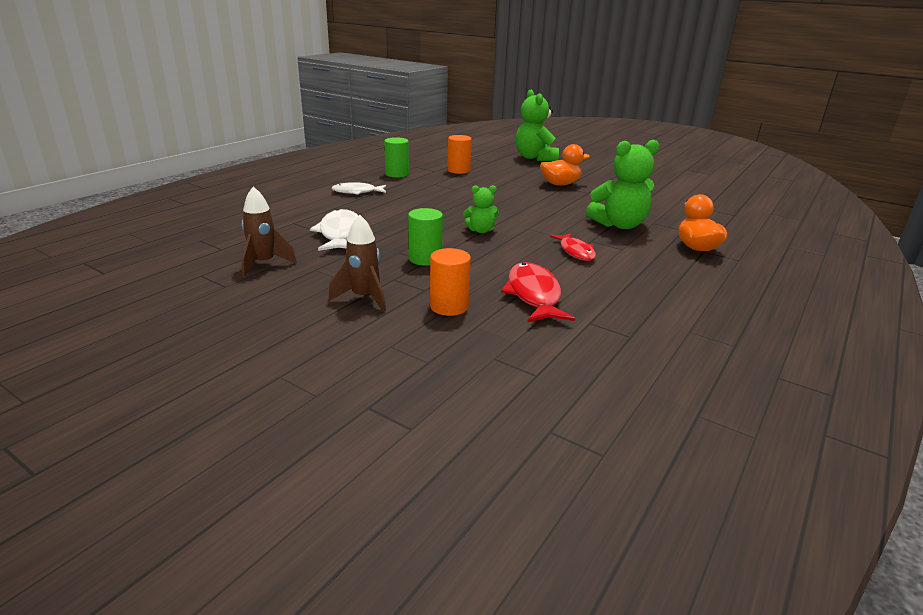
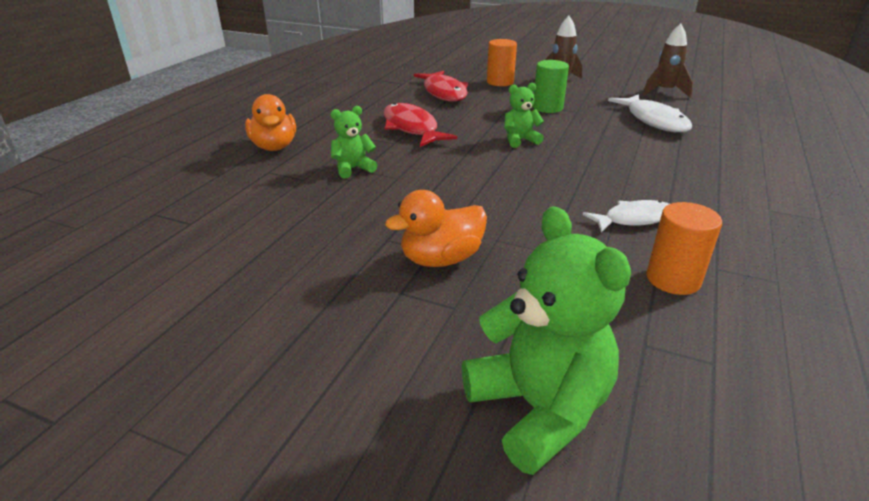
camera: 170 degrees right, 5 degrees up
(357, 192) = (743, 182): white fish -> white fish (634, 219)
(397, 174) = (765, 241): green cylinder -> none
(575, 252) = (411, 128): red fish -> red fish, size x1.51
(619, 225) = (353, 169): green teddy bear -> green teddy bear, size x0.54

